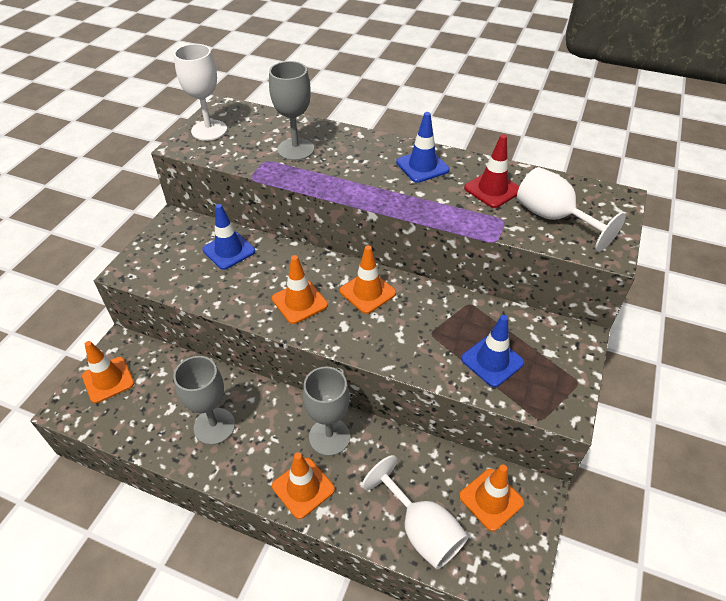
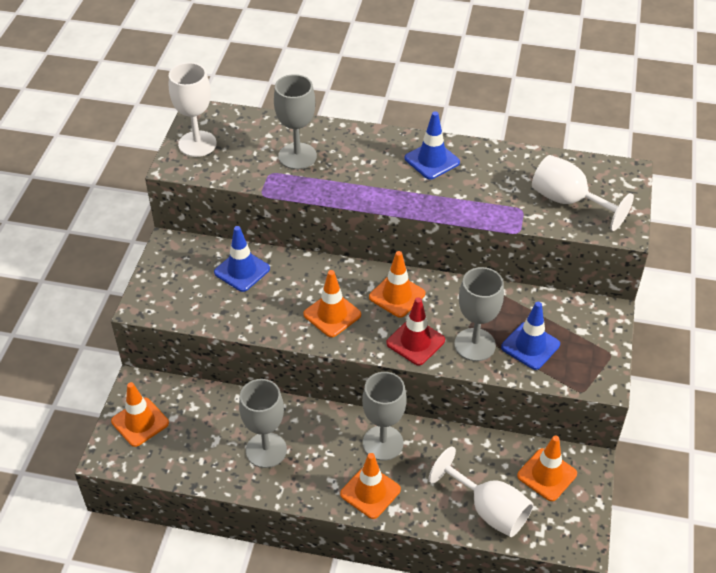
camera: 10 degrees left, 0 degrees up
(434, 351) = (474, 344): none -> grey goblet
(492, 189) = (506, 178): red traffic cone -> red traffic cone (415, 342)

